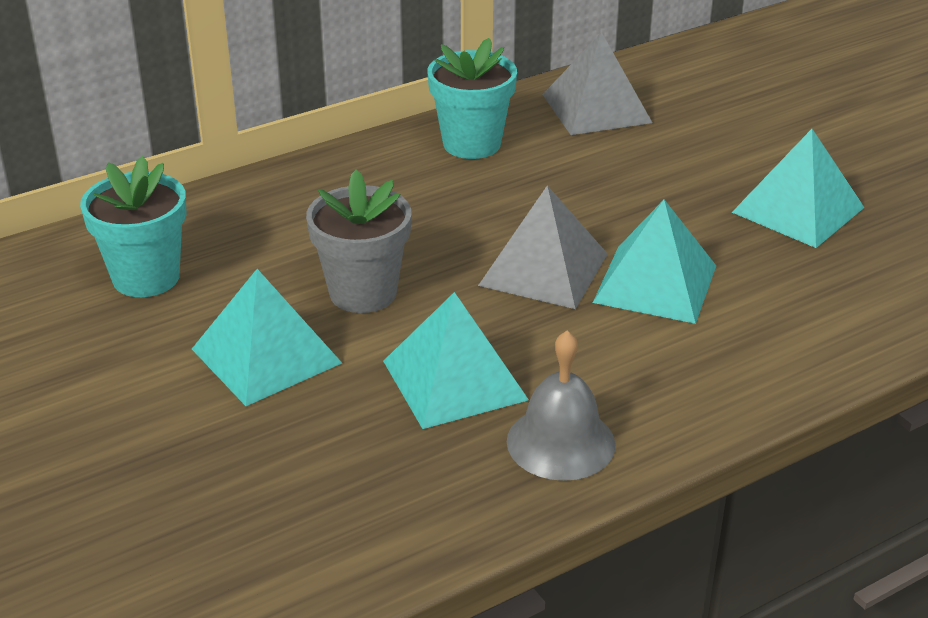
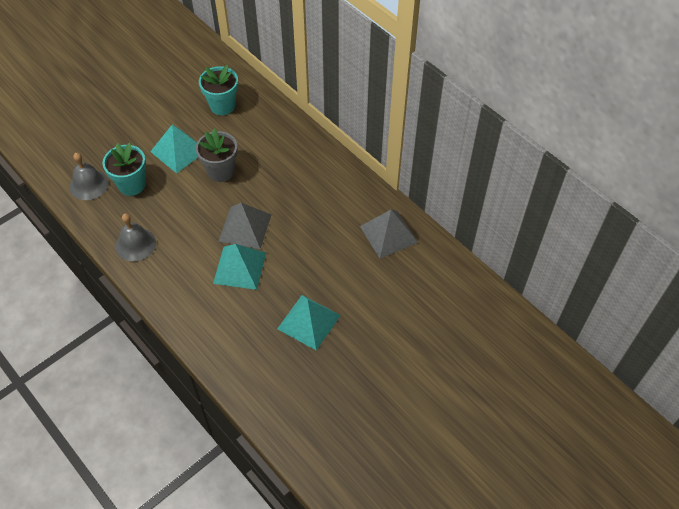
camera: 80 degrees right, 20 degrees up
(322, 531) = (89, 184): none -> grey bell
(454, 380) = (169, 208): turquoise pyramid -> none
(471, 144) = (342, 189): turquoise flower pot -> turquoise flower pot (132, 185)

